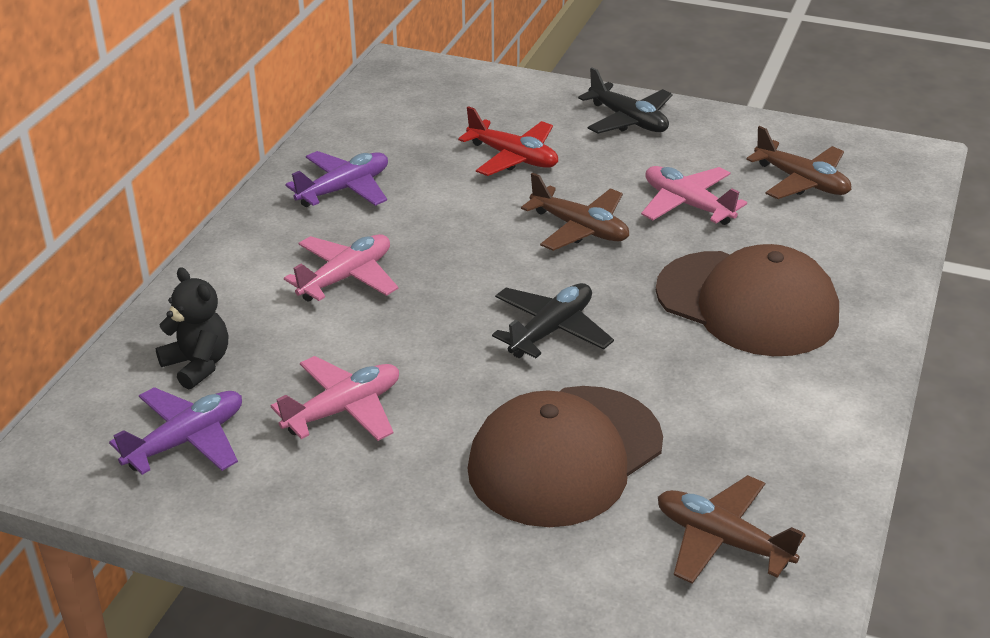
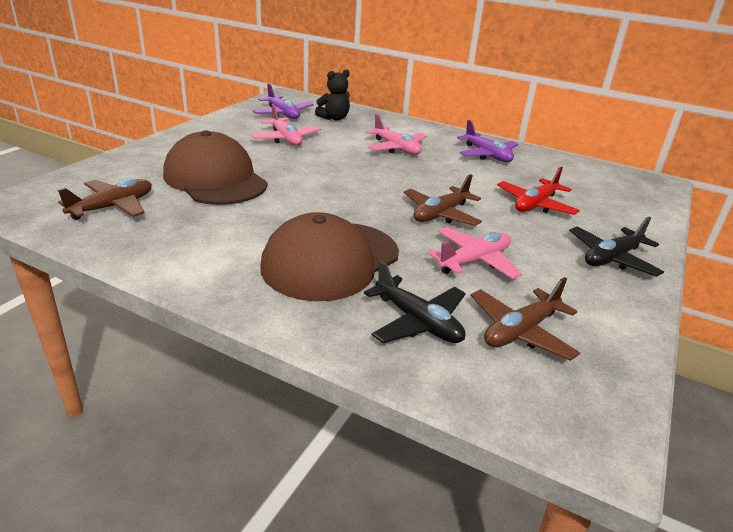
camera: 95 degrees right, 5 degrees down
(551, 330) = (327, 190): black plane -> black plane (417, 322)

